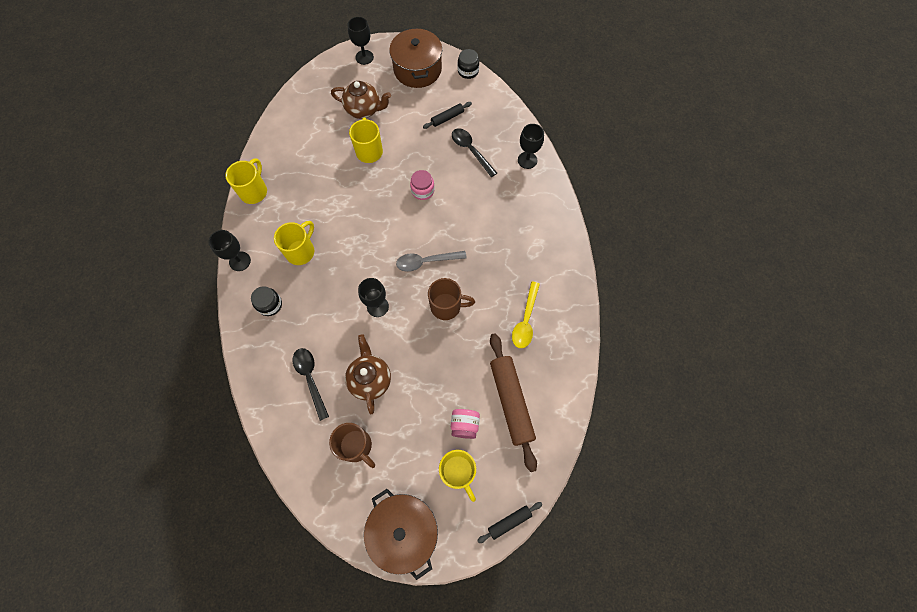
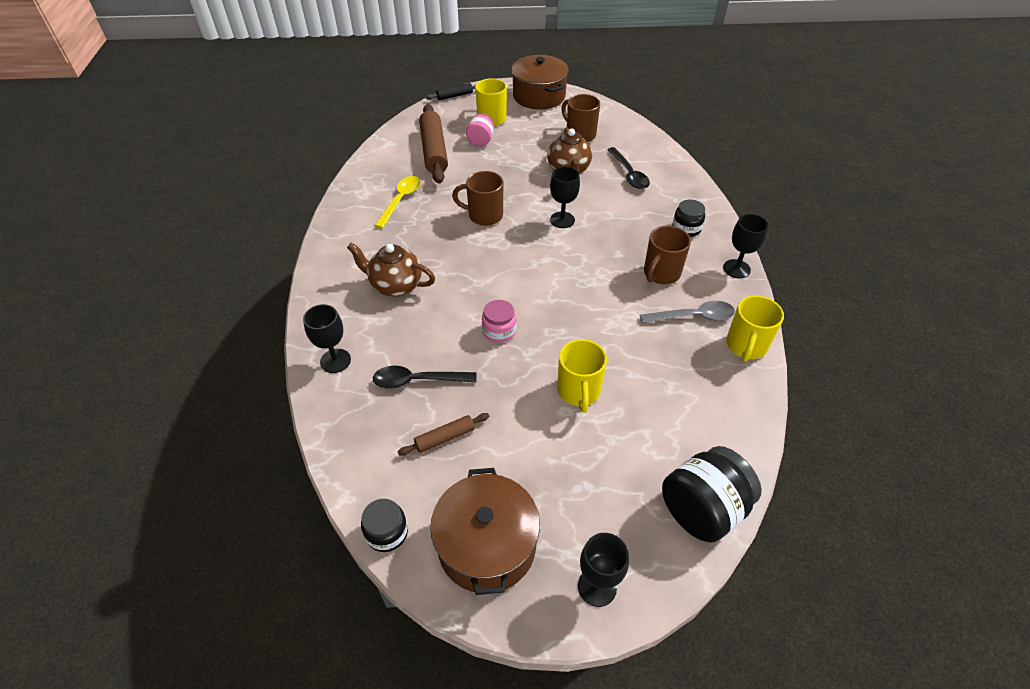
camera: 175 degrees left, 20 degrees down
(301, 251) = (661, 274): yellow mug -> brown mug
(307, 92) = (702, 509): none -> black jar
(364, 110) = (591, 464): brown teapot -> brown teapot (395, 285)
(426, 262) = (503, 254): grey spoon -> grey spoon (693, 316)
(447, 118) = (445, 438): black rolling pin -> brown rolling pin
(471, 150) = (417, 381): black spoon -> black spoon turned 120 degrees clockwise

